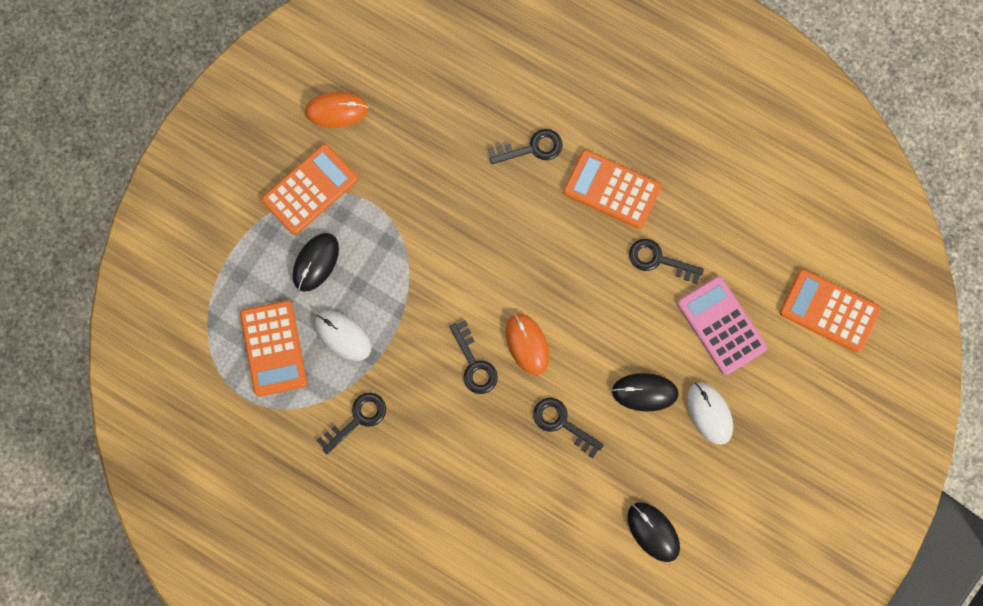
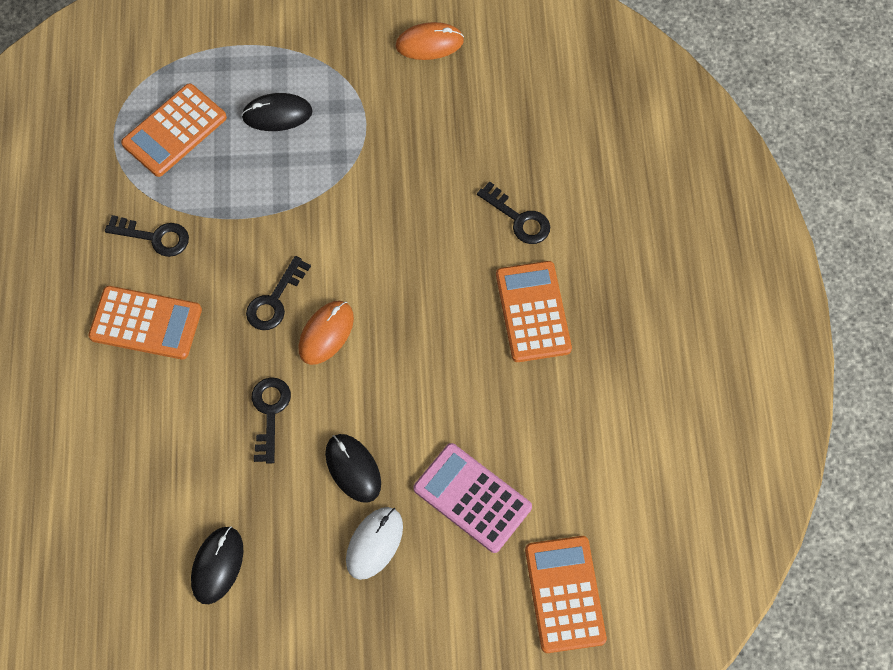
camera: 55 degrees right, 10 degrees down
(310, 189) = (341, 68): orange calculator -> orange calculator (146, 323)
(336, 110) = (429, 43): orange mouse -> orange mouse turned 60 degrees counterclockwise
(343, 336) = (224, 177): white mouse -> none
(658, 260) = (495, 397): black key -> none
(721, 325) = (472, 498): pink calculator -> pink calculator turned 75 degrees counterclockwise

